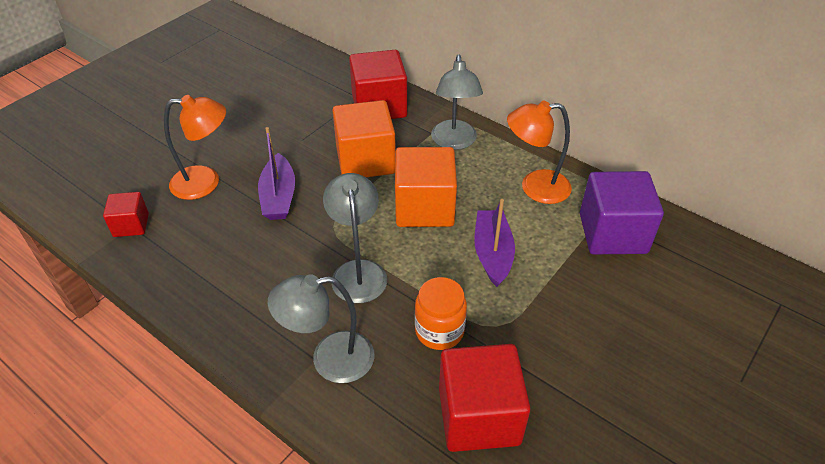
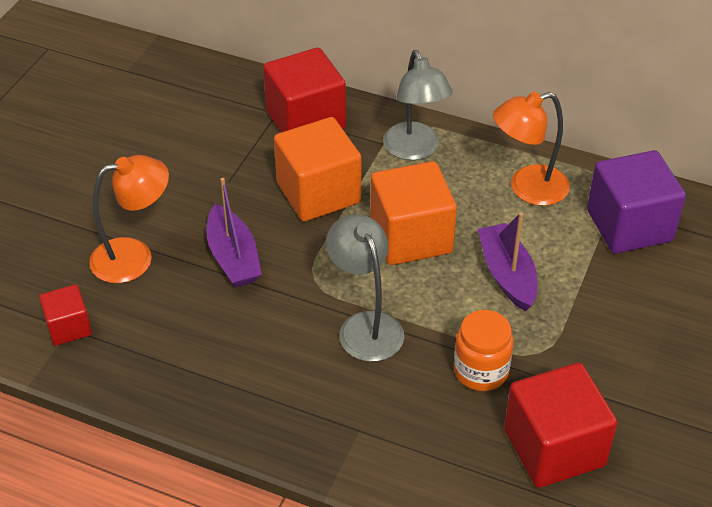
camera: 15 degrees left, 0 degrees up
(329, 359) = (375, 426): grey lamp -> none

